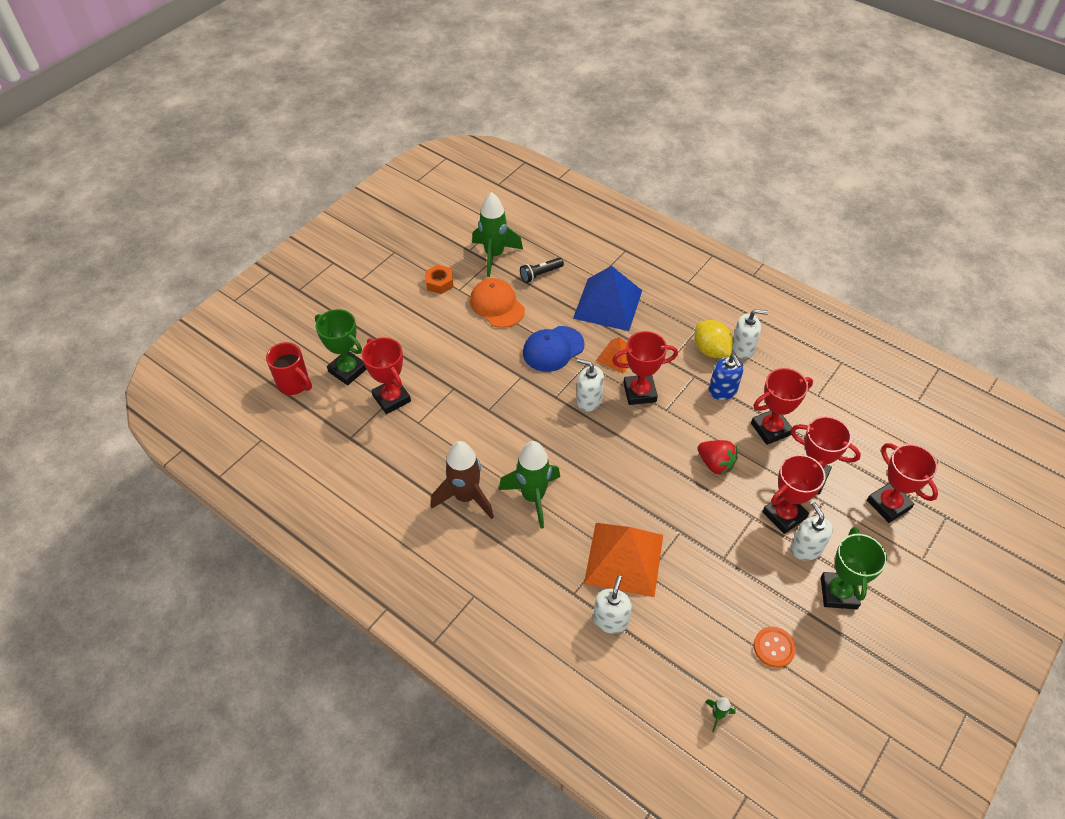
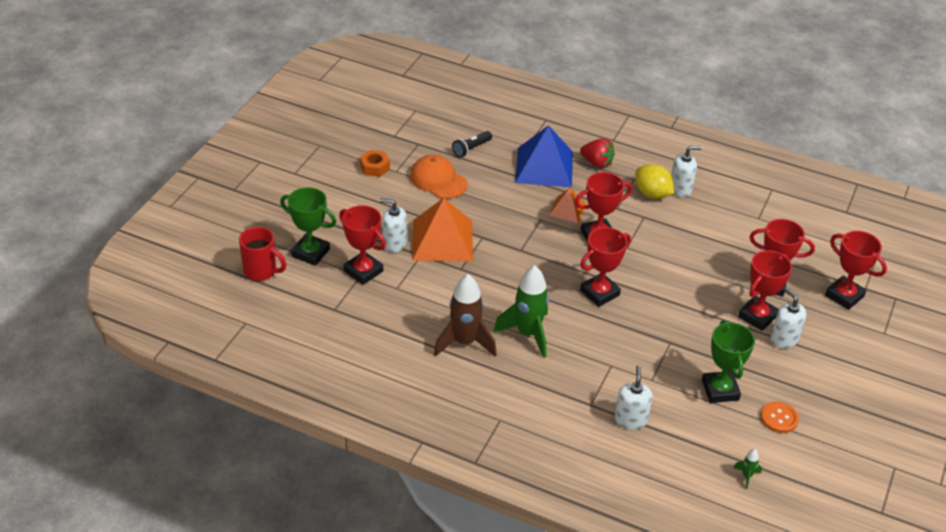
camera: 15 degrees left, 10 degrees down
(494, 255) = (421, 137): green rocket -> none
(553, 349) = (505, 210): blue cap -> none
(589, 400) = (553, 249): white soap dispenser -> white soap dispenser (394, 243)
(624, 558) = (627, 370): orange pyramid -> orange pyramid (442, 240)
(715, 464) = (685, 285): red strawberry -> red strawberry (597, 163)
(722, 391) = (673, 225): blue soap dispenser -> none
(770, 429) = (725, 250): red trophy -> red trophy (599, 293)
(838, 593) = (821, 369): green trophy -> green trophy (720, 390)

